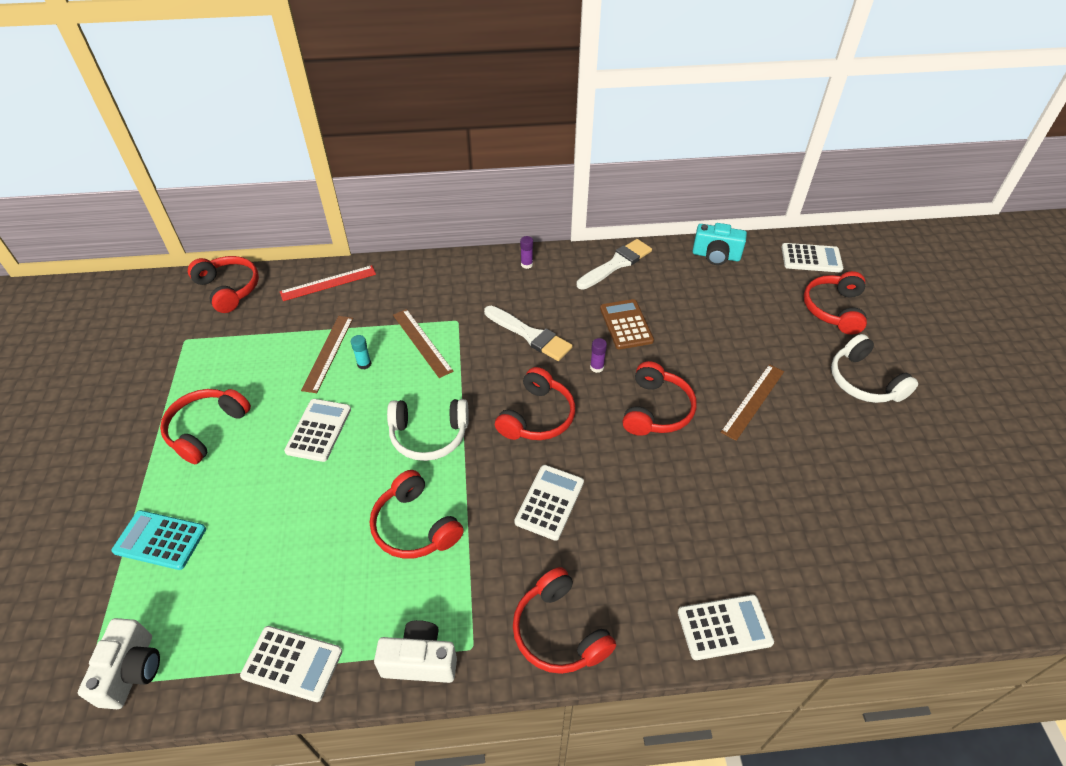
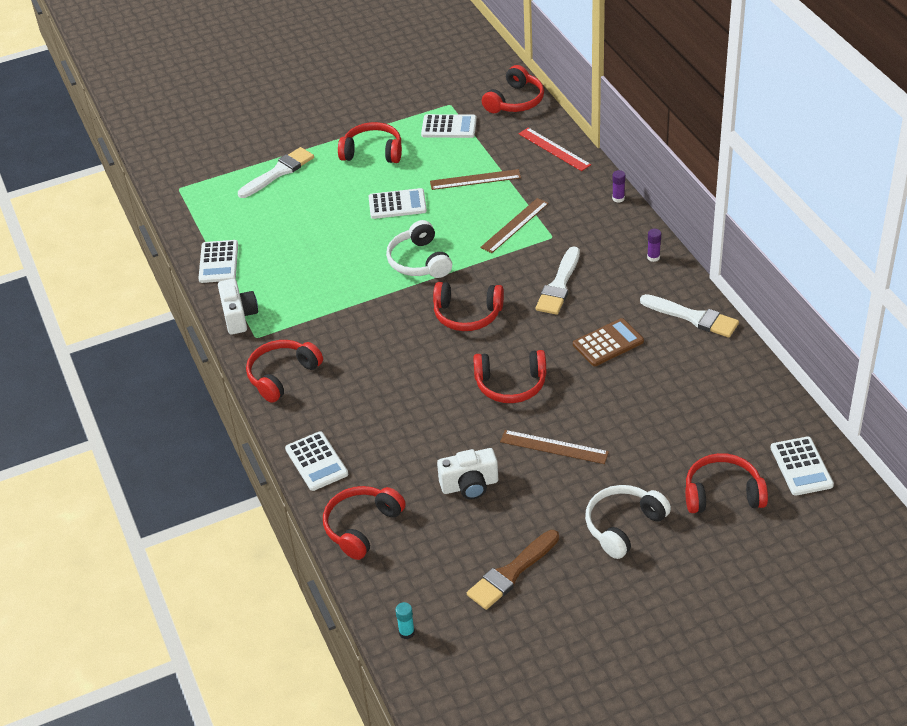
camera: 75 degrees right, 5 degrees down
(132, 671) = (193, 201): white camera -> white camera (469, 485)
(160, 540) = (278, 172): turquoise calculator -> white brush
(364, 364) = (473, 202): turquoise glue stick -> turquoise glue stick (406, 632)
(414, 526) = (336, 281): red headphones -> red headphones (362, 526)
(549, 502) = (386, 343): white calculator -> white calculator (449, 127)
(597, 367) = (542, 336): purple glue stick -> purple glue stick (618, 198)
(716, 256) = (754, 388): turquoise camera -> none
(918, 481) = (511, 573): none -> brown brush

